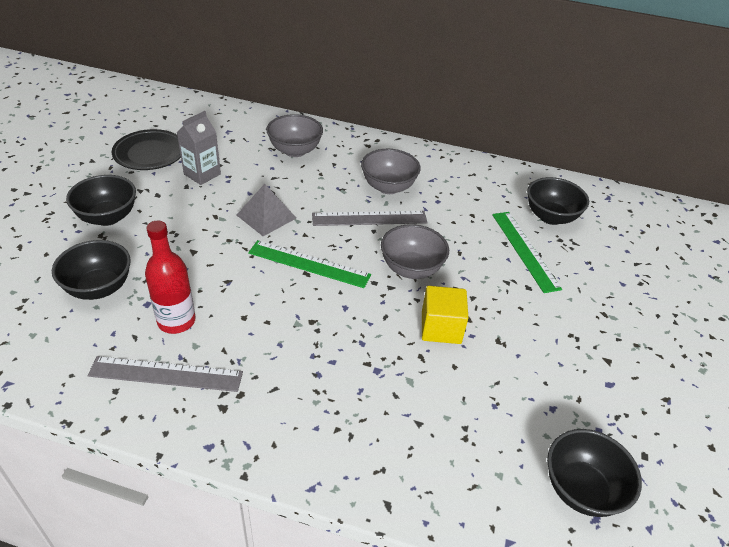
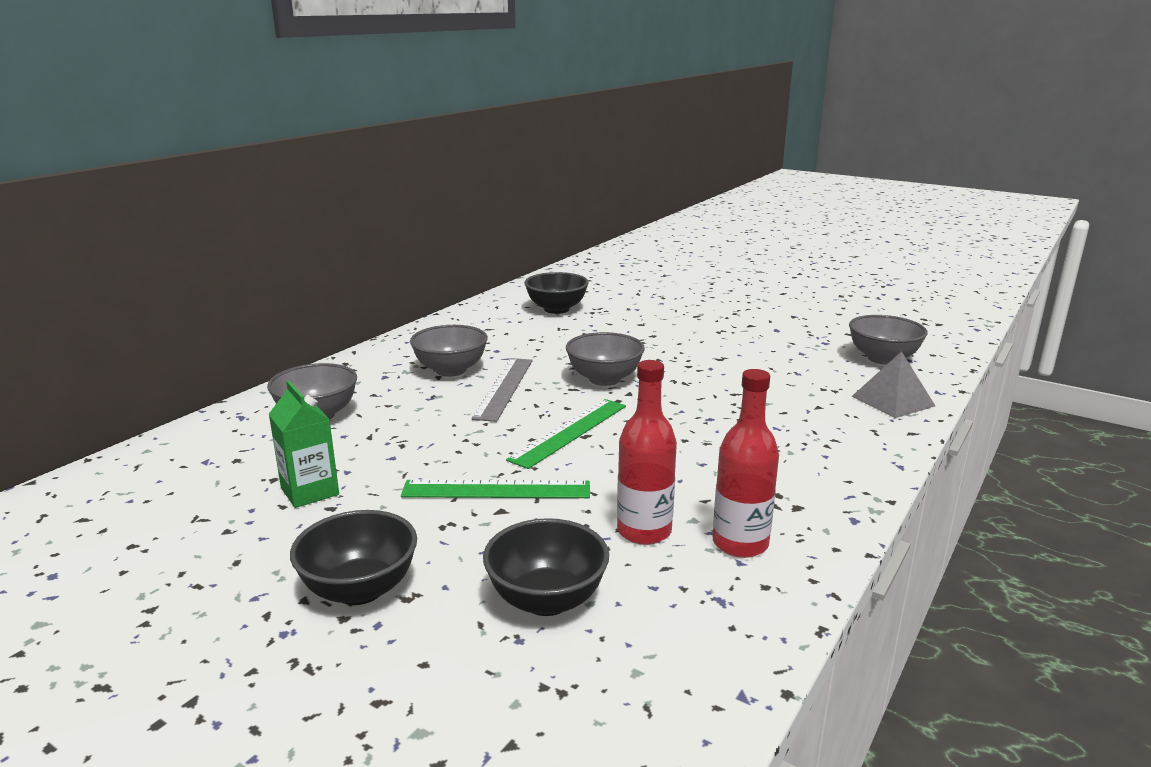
camera: 70 degrees left, 20 degrees down
(150, 153) = (196, 539): black plate -> none
(166, 374) = (740, 543): grey ruler -> red bottle
(202, 174) = (310, 491): grey carton -> green carton
(266, 216) = (456, 449): grey pyramid -> grey pyramid (893, 401)
(441, 328) = (697, 379): yellow cube -> none
(525, 250) = (600, 327): green ruler -> green ruler (496, 489)
(581, 489) = (882, 359): black bowl -> grey bowl

